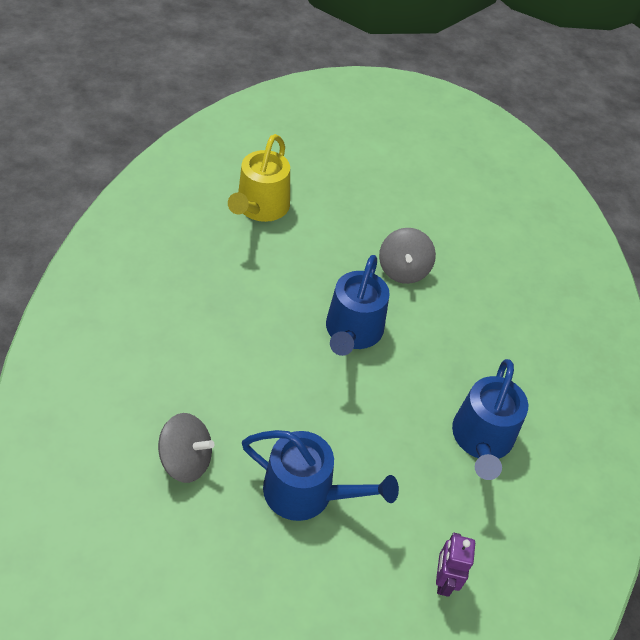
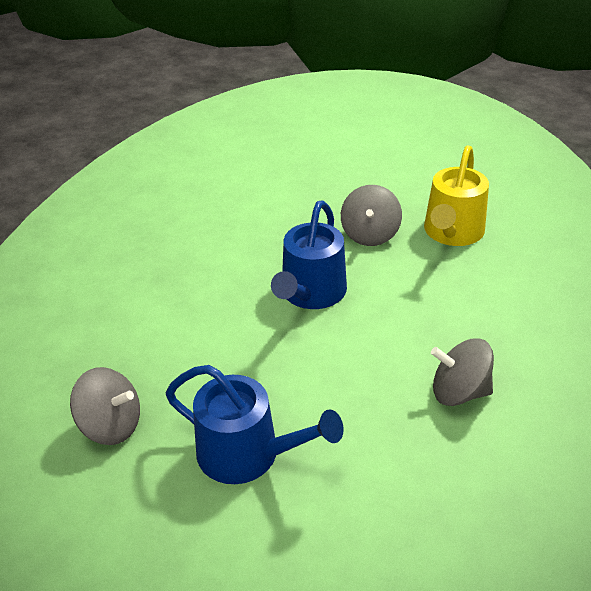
camera: 10 degrees right, 10 degrees down
(260, 207) = (219, 189): yellow watering can -> yellow watering can (452, 232)
(443, 580) = (411, 546): purple robot -> none
(482, 439) = (459, 392): blue watering can -> grey spinning top

